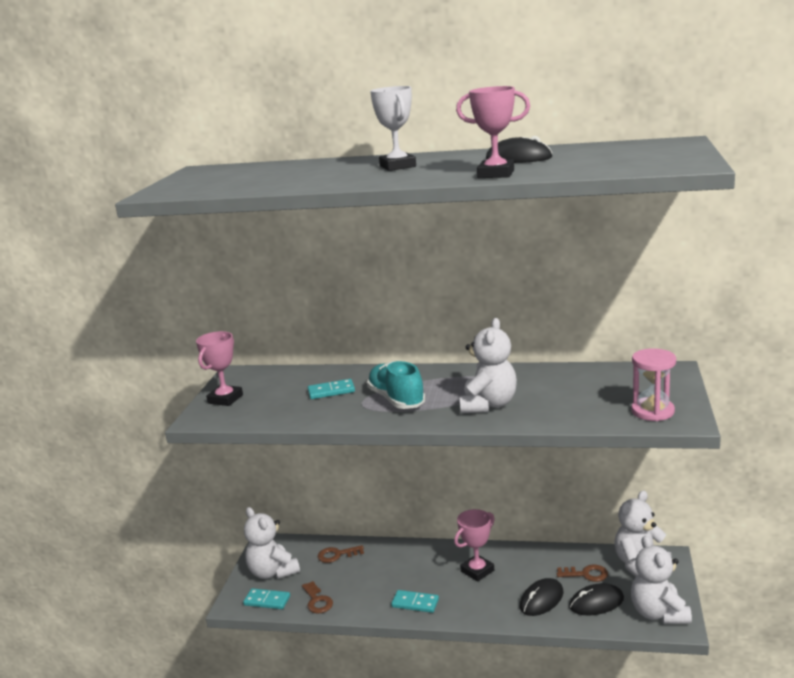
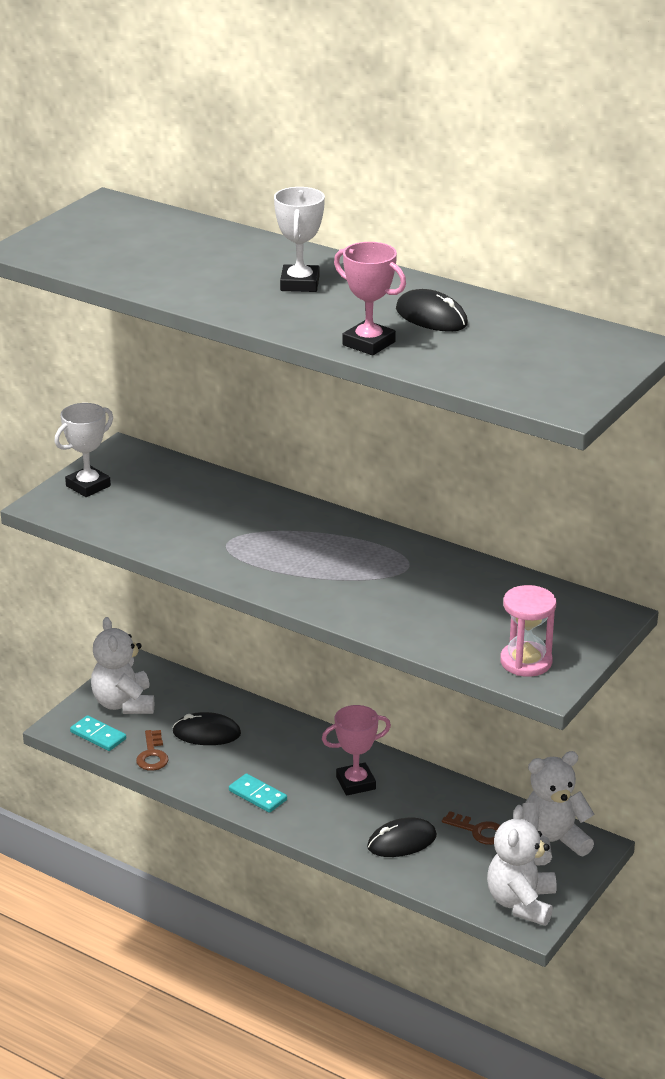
camera: 20 degrees right, 10 degrees up
(225, 399) = (88, 486): pink trophy -> white trophy
(331, 391) = (207, 514): turquoise domino -> none
(337, 555) = (209, 707): brown key -> none
(396, 400) = (268, 550): turquoise shoe -> none
(488, 405) = (359, 591): white teddy bear -> none
(596, 603) = (461, 867): black mouse -> black mouse (206, 733)

